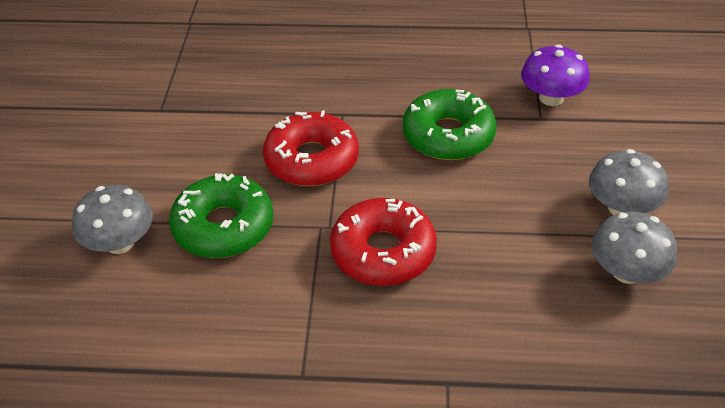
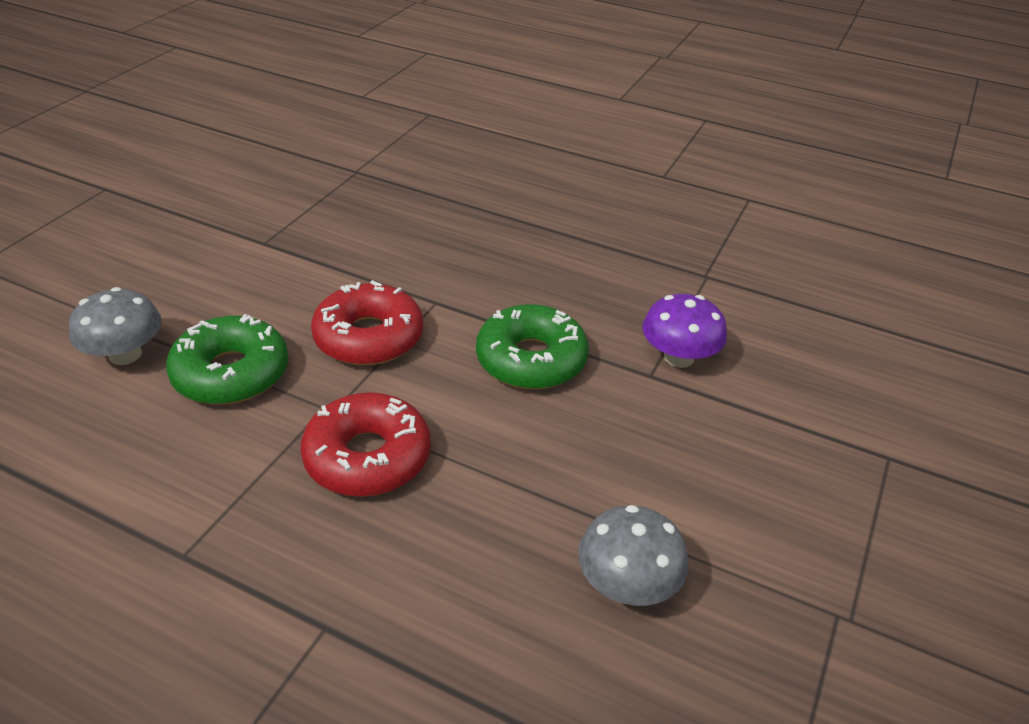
camera: 20 degrees right, 5 degrees down
(621, 207) = (675, 507): grey mushroom -> none

